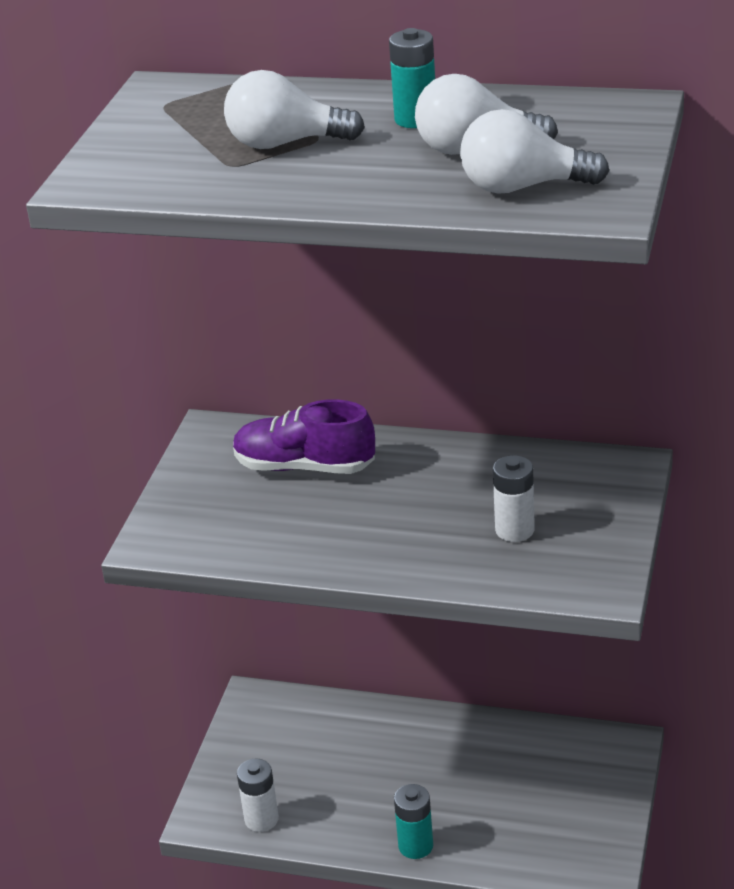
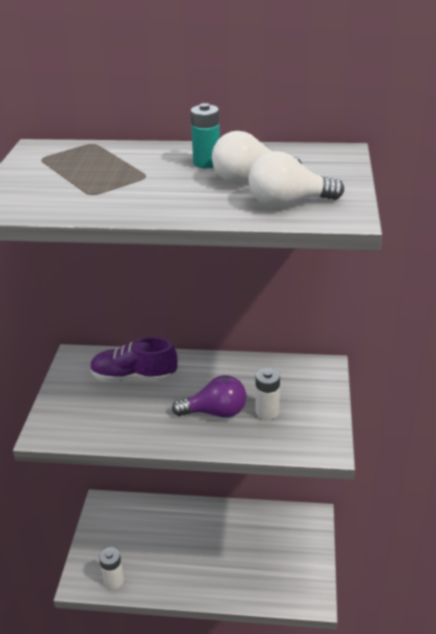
camera: 10 degrees left, 0 degrees up
(285, 143) = (125, 179): white light bulb -> none
(415, 846) = (206, 590): turquoise battery -> none
(429, 526) = (215, 412): none -> purple light bulb

